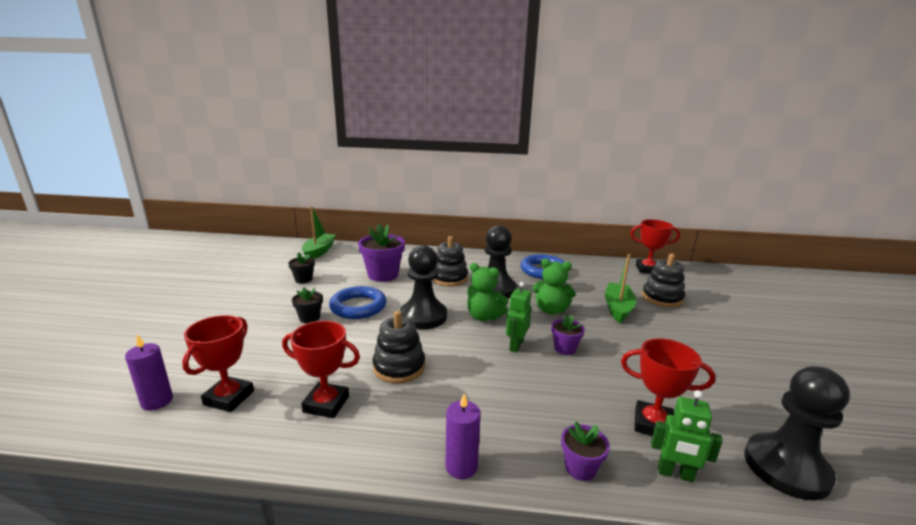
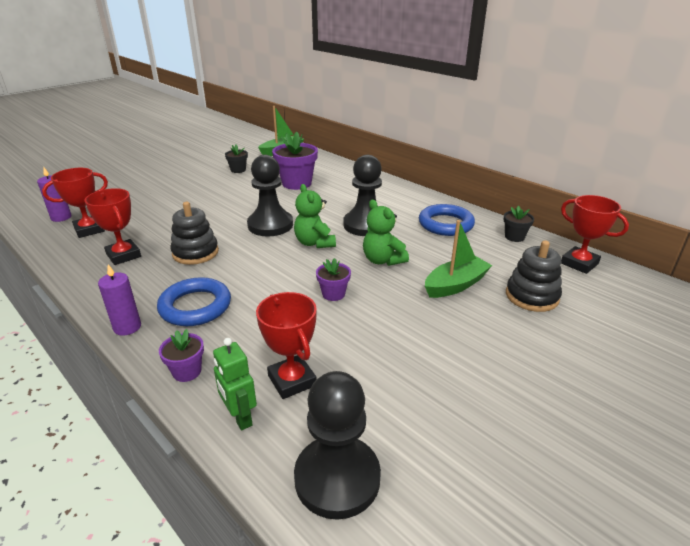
camera: 40 degrees right, 10 degrees up
(309, 318) = (199, 199): black flower pot -> black flower pot (514, 237)
(358, 307) = (240, 202): blue ring -> blue ring (195, 306)
(449, 278) = (343, 203): black stacking toy -> none
(516, 346) = (298, 274): green robot -> none

